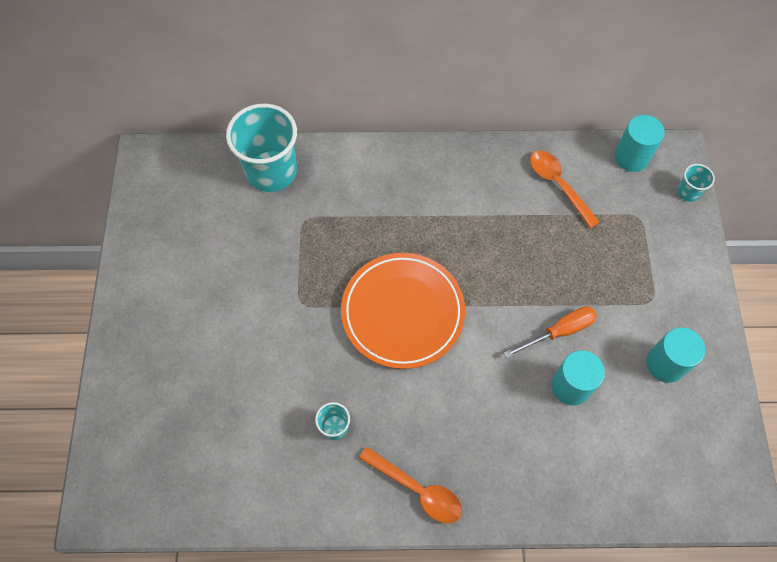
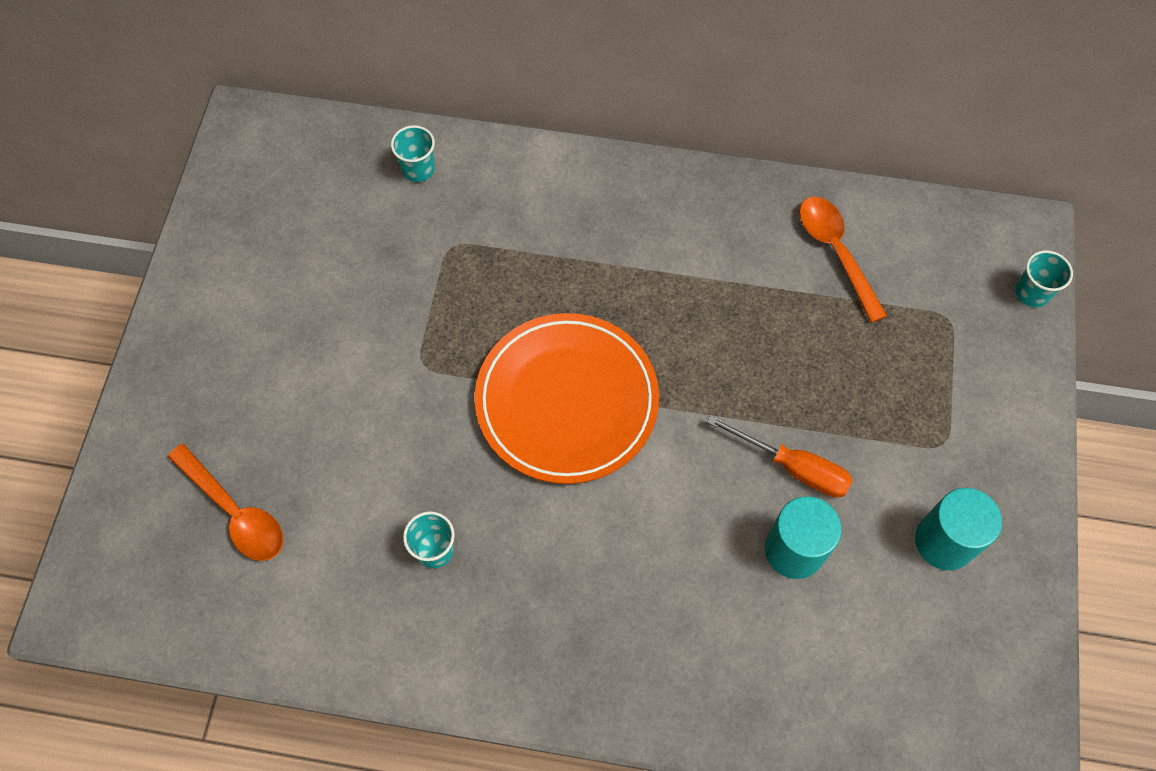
camera: 10 degrees right, 0 degrees up
(271, 171) = (418, 169): turquoise cup -> turquoise cup, size x0.44
(417, 489) = (536, 661): orange spoon -> orange spoon (235, 512)
(559, 331) = (793, 467): orange screwdriver -> orange screwdriver turned 45 degrees clockwise
(631, 157) = (955, 228): turquoise cylinder -> none

